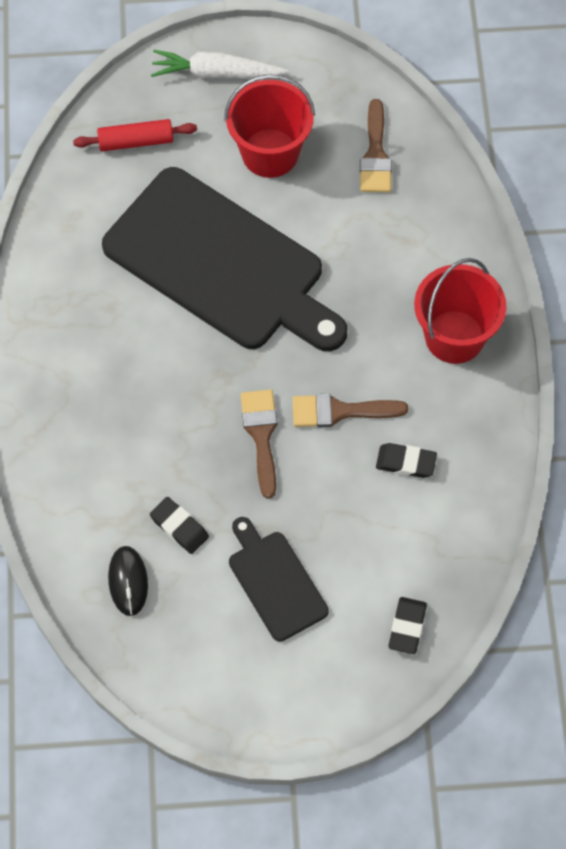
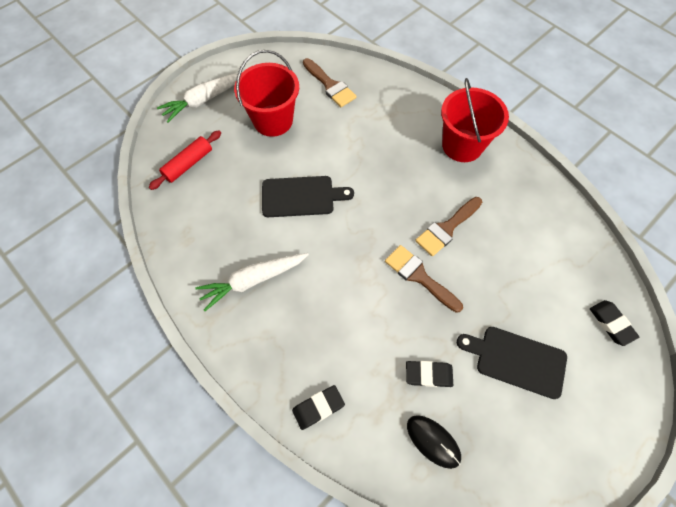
camera: 40 degrees left, 0 degrees up
(96, 315) = (253, 280): none -> white carrot
(220, 264) = (301, 196): black cutting board -> black cutting board, size x0.48
(406, 462) = (509, 229): black eraser -> black eraser (318, 407)

